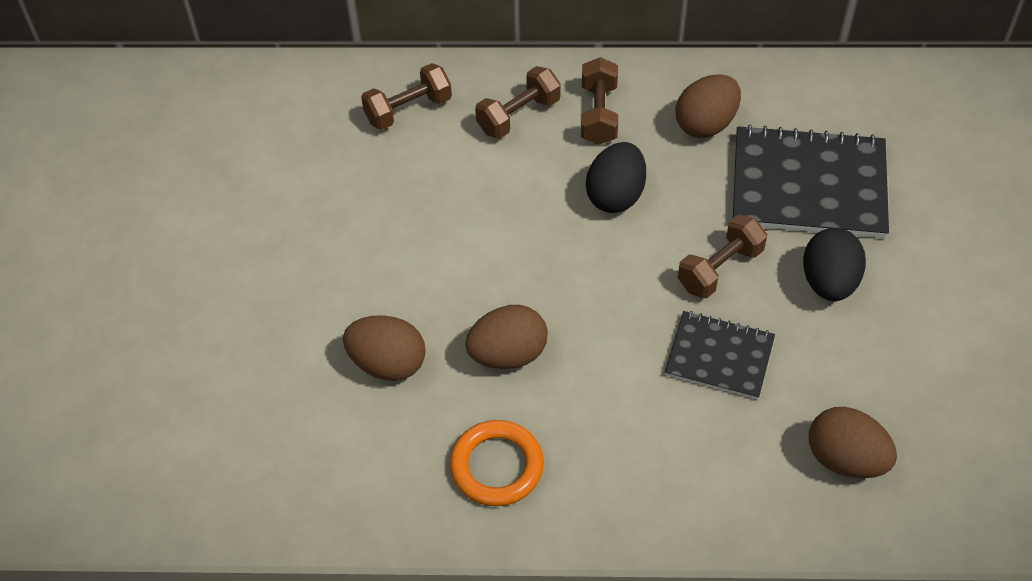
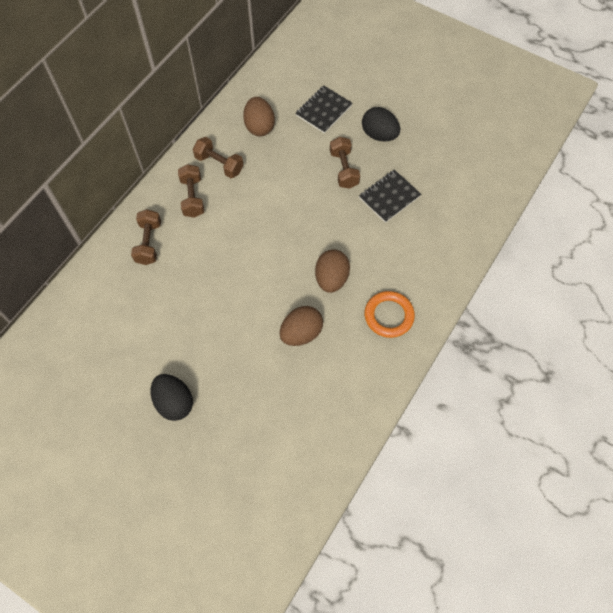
camera: 60 degrees left, 10 degrees up
(615, 195) = (273, 185): black egg -> black egg (174, 402)
(808, 185) = (323, 110): black notebook -> black notebook, size x0.58
(845, 459) = (468, 183): brown egg -> none

